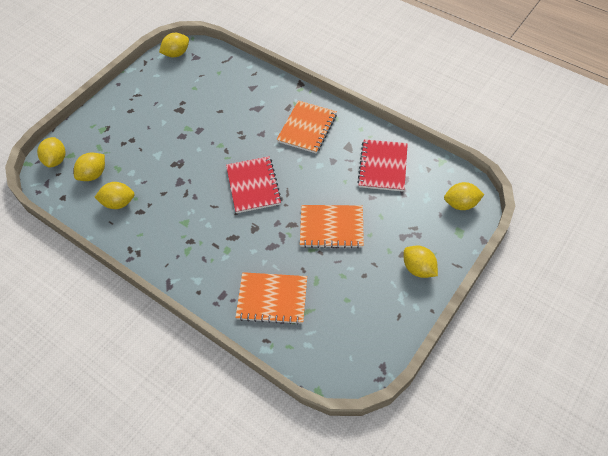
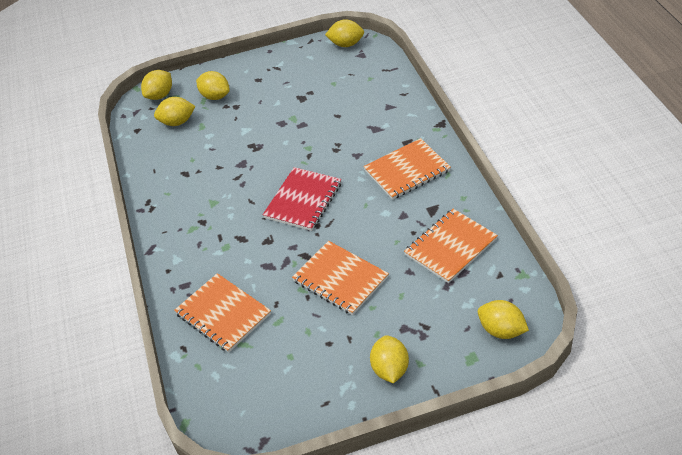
camera: 40 degrees right, 10 degrees down
(118, 203) = (175, 157): yellow lemon -> yellow lemon (215, 96)
(383, 166) = (450, 247): red notebook -> orange notebook

